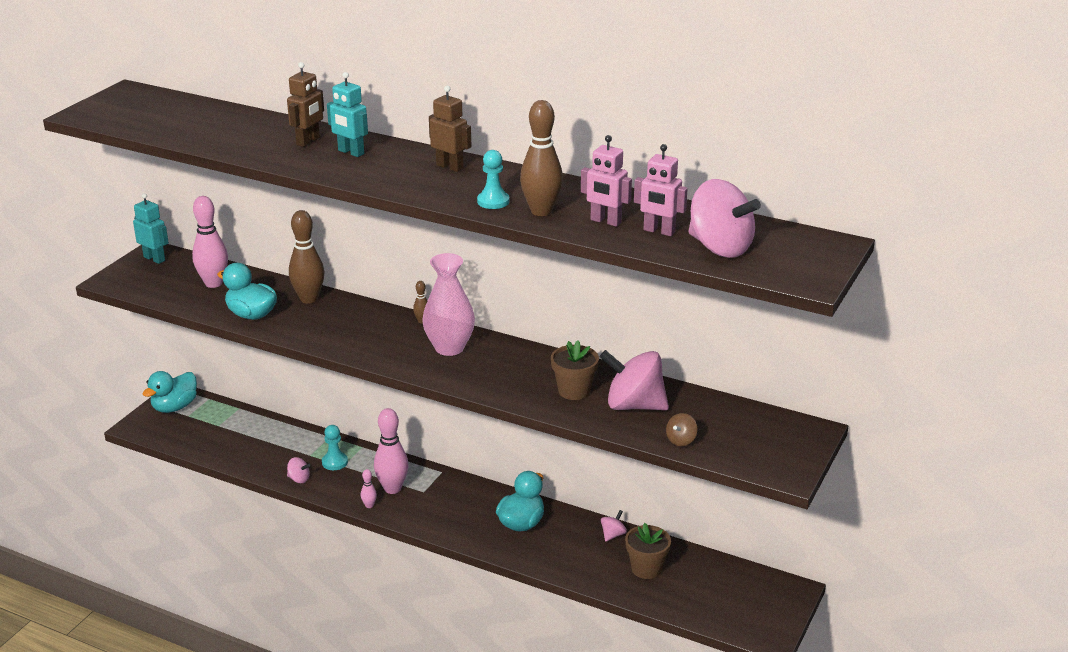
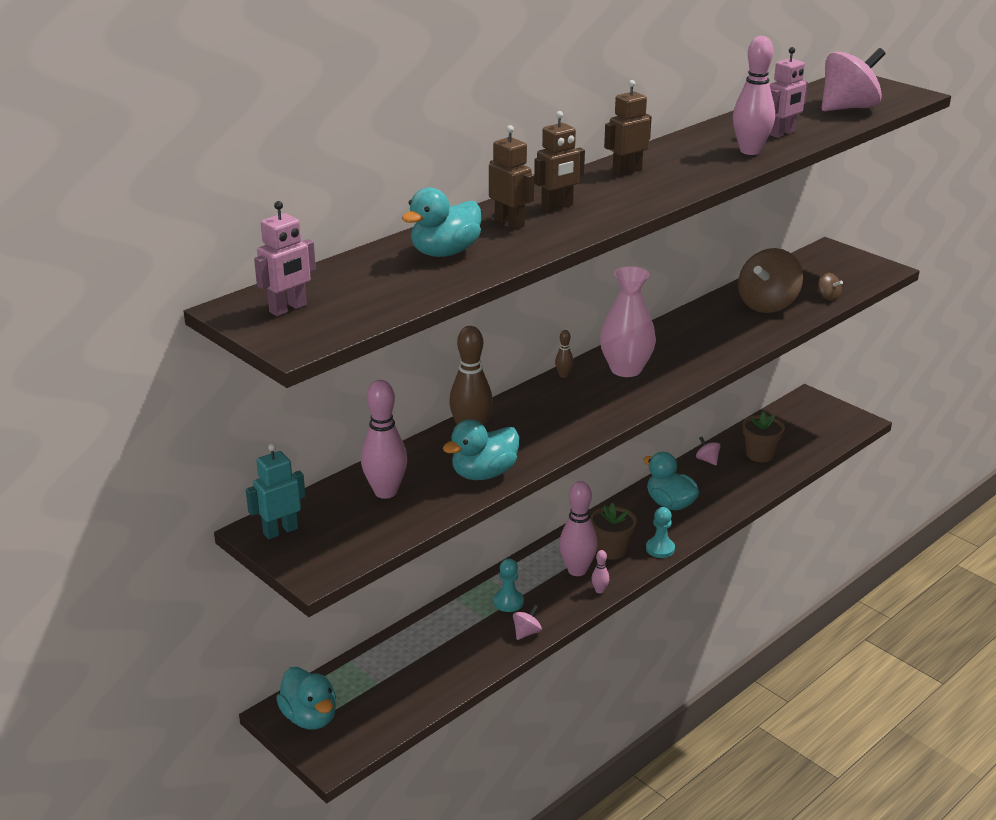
camera: 70 degrees left, 0 degrees up
(241, 130) = (445, 252): none -> turquoise duck
(351, 152) = (557, 207): turquoise robot -> brown robot
(493, 201) = (719, 165): turquoise pawn -> turquoise pawn (660, 549)
(541, 211) = (750, 151): brown bowling pin -> pink bowling pin
(574, 391) = (733, 325): brown flower pot -> brown flower pot (611, 550)
(634, 405) = (767, 305): pink spinning top -> brown spinning top
(659, 231) = (810, 120): pink robot -> pink robot (288, 309)

